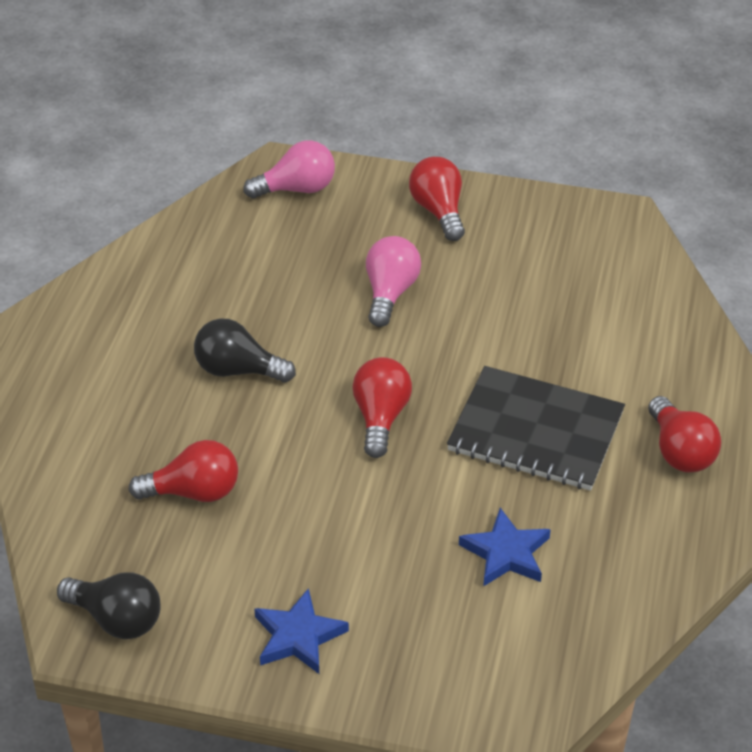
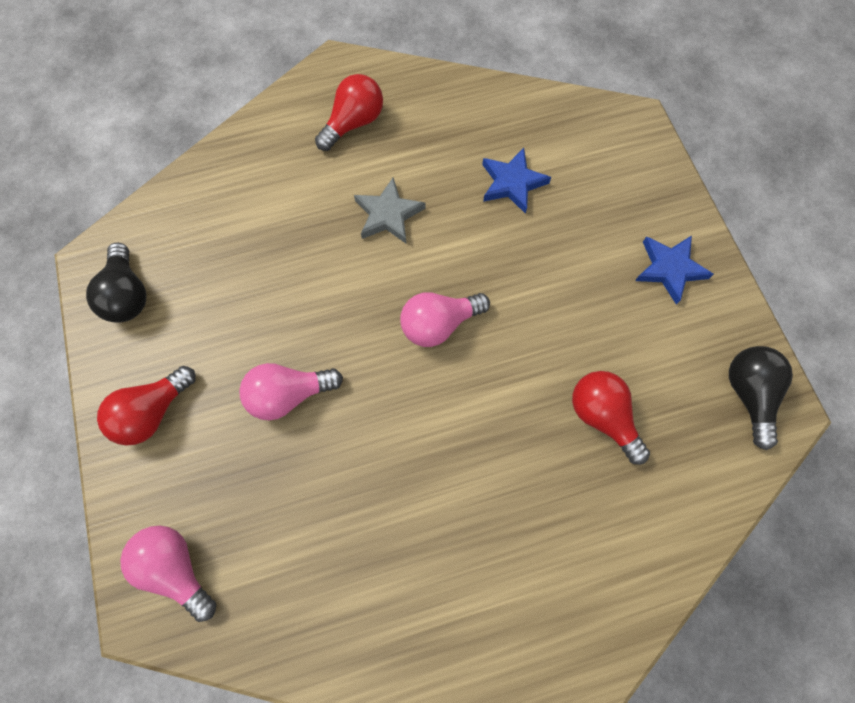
camera: 120 degrees left, 25 degrees up
(238, 370) = (454, 467): black light bulb -> black light bulb (127, 295)
(380, 418) = (439, 324): red light bulb -> pink light bulb
(535, 432) = (388, 214): black notebook -> grey star

